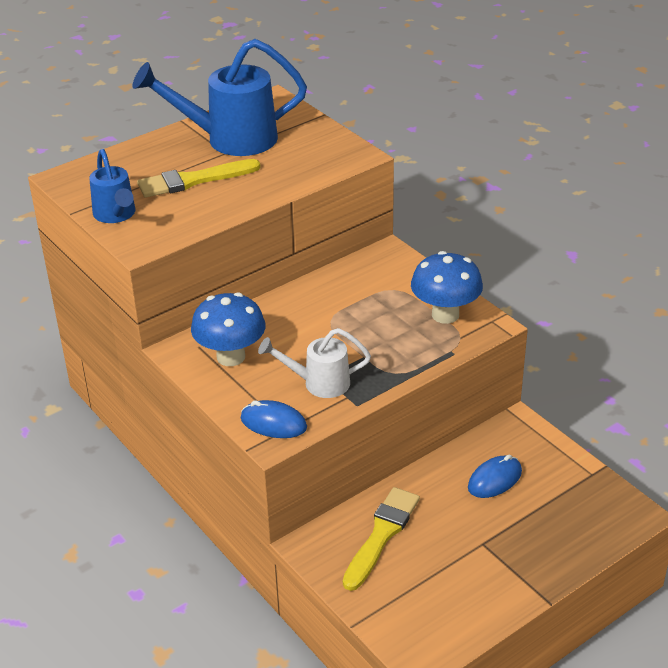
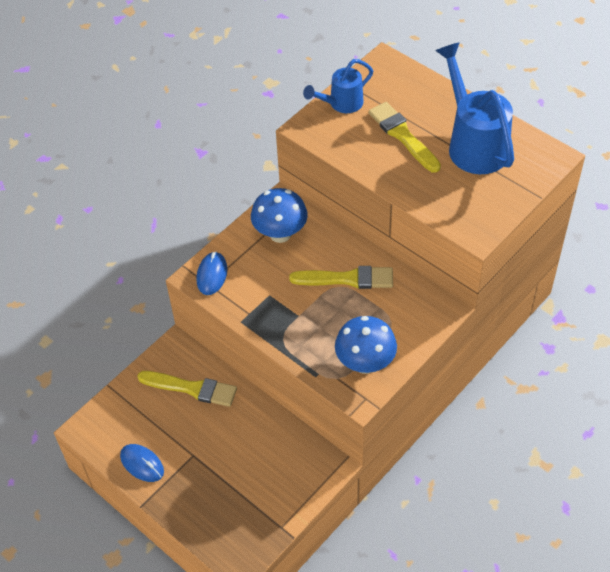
camera: 80 degrees right, 15 degrees up
(319, 383) = (261, 293): white watering can -> none
(322, 312) = (347, 279): none -> yellow brush
(494, 479) = (261, 456): blue mouse -> blue mouse (142, 464)

